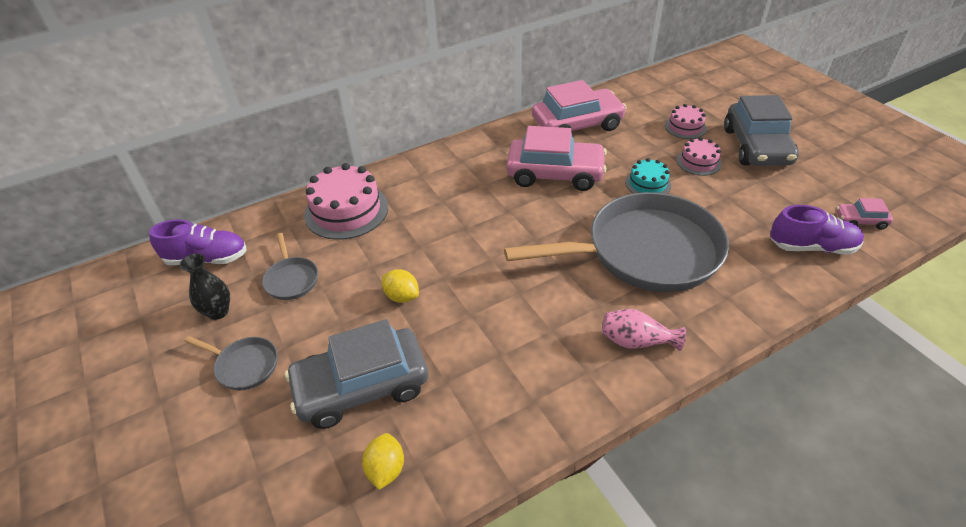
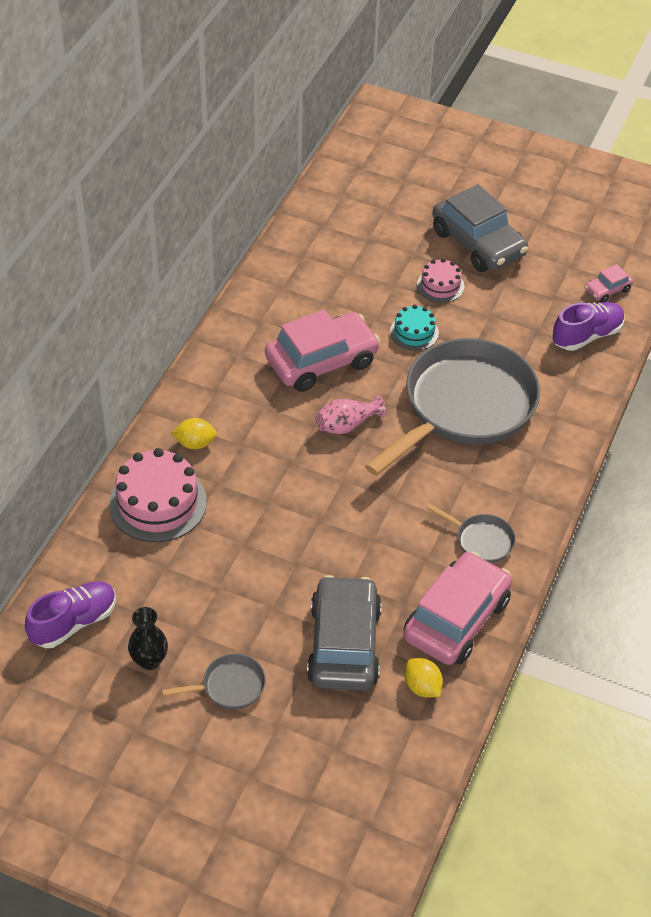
camera: 40 degrees left, 5 degrees up
(291, 279) = (182, 595): grey pan -> grey pan (481, 540)
(361, 386) = (344, 644): grey car -> grey car turned 150 degrees clockwise
(402, 296) = (300, 556): yellow lemon -> yellow lemon (195, 443)
(577, 125) = (292, 290): pink car -> pink car (456, 619)
(636, 341) = (516, 491): pink vase -> pink vase (346, 425)
(685, 127) = (399, 246): pink cake -> none

